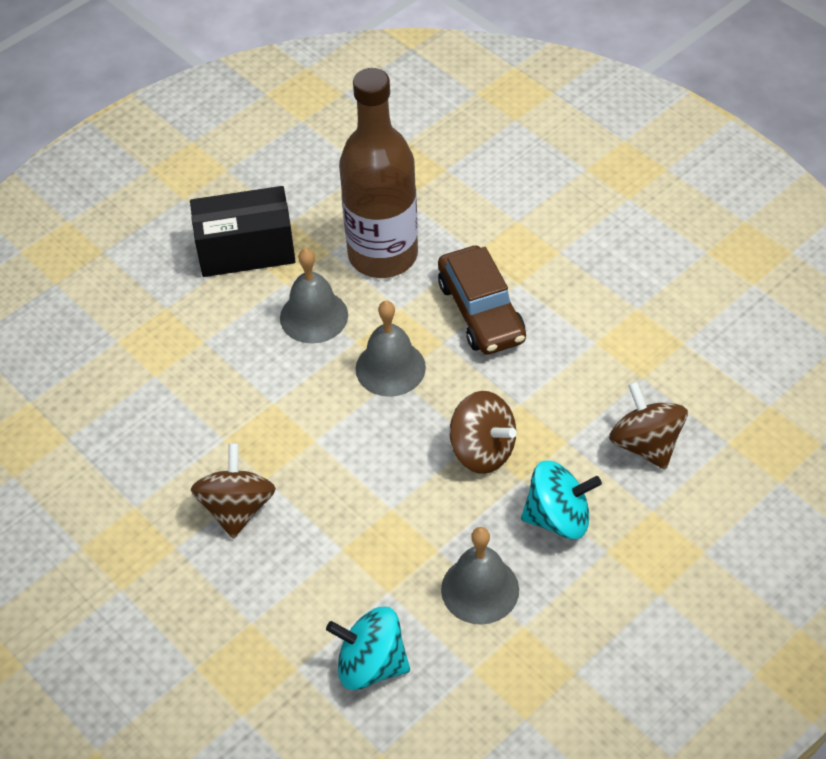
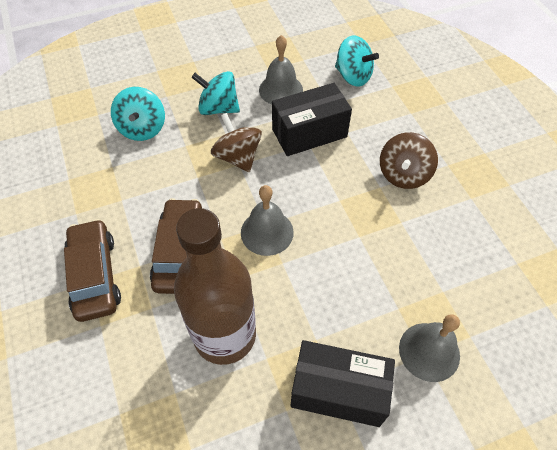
camera: 160 degrees left, 5 degrees up
(314, 316) = (304, 297): grey bell -> grey bell (429, 351)
(398, 526) = (309, 133): none -> black box
(559, 258) = (95, 275): none -> brown car
(645, 444) = (142, 128): brown spinning top -> turquoise spinning top

